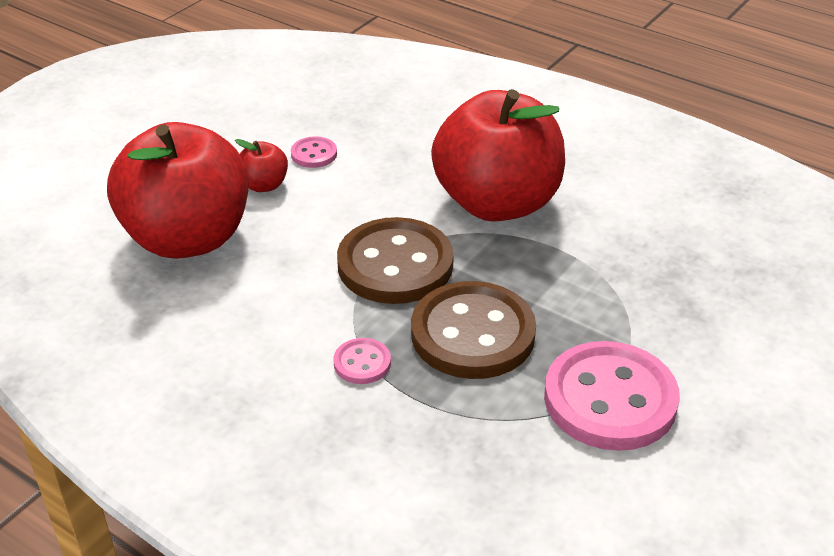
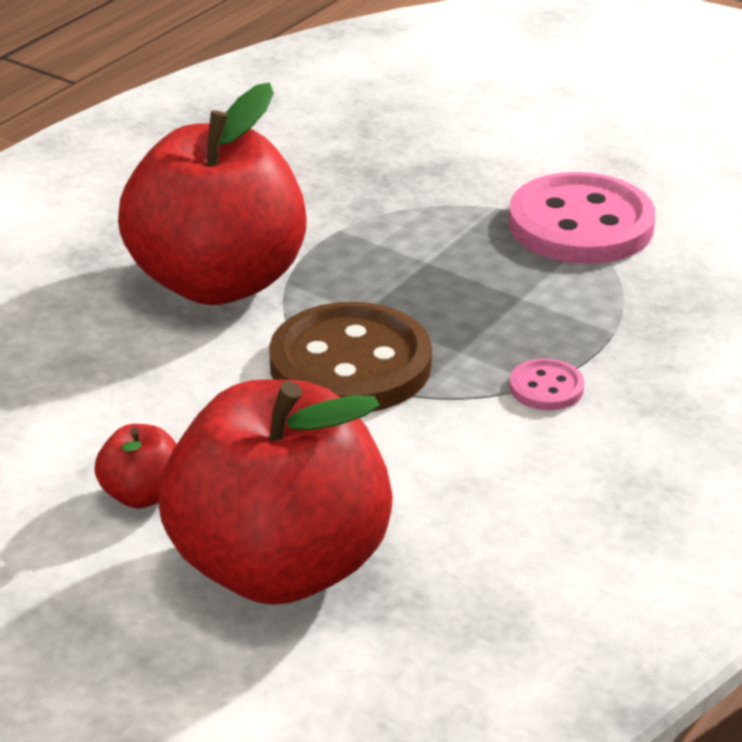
camera: 90 degrees left, 5 degrees down
(314, 154) = (62, 447): pink button -> none
(472, 334) = (485, 306): brown button -> none

